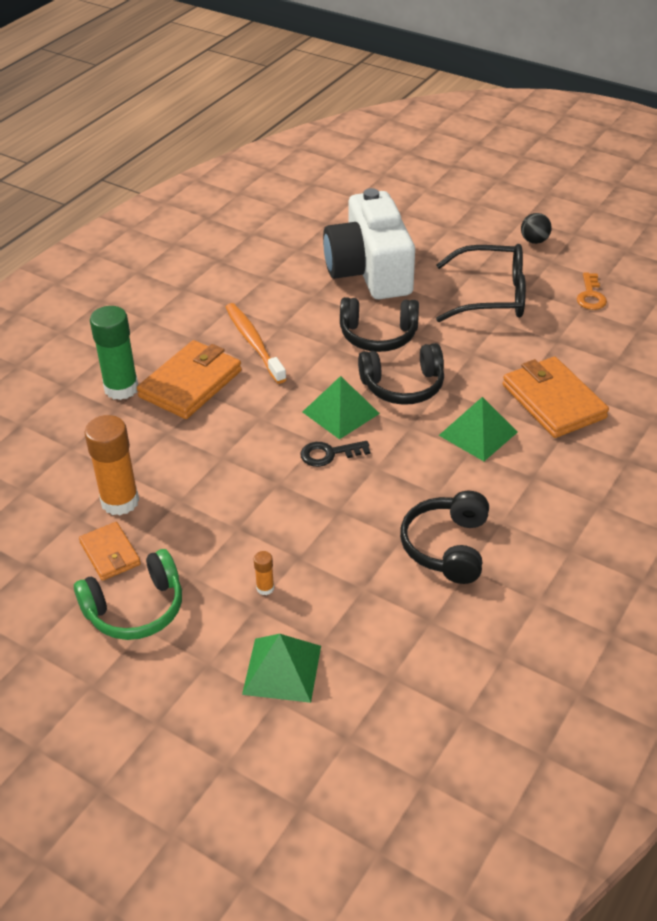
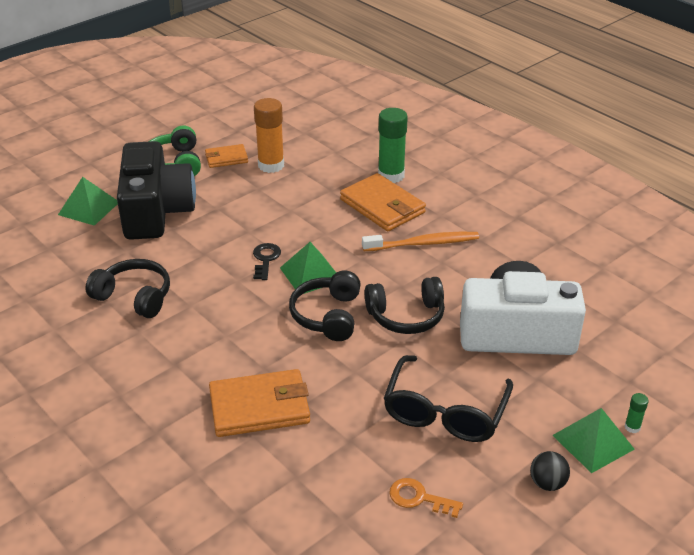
camera: 105 degrees right, 5 degrees down
(265, 588) = (156, 211): orange glue stick -> black camera
(378, 335) = (406, 316): black headphones -> black headphones turned 120 degrees counterclockwise
(452, 209) = (632, 427): none -> green glue stick
(478, 433) = (244, 345): green pyramid -> green pyramid (593, 442)

